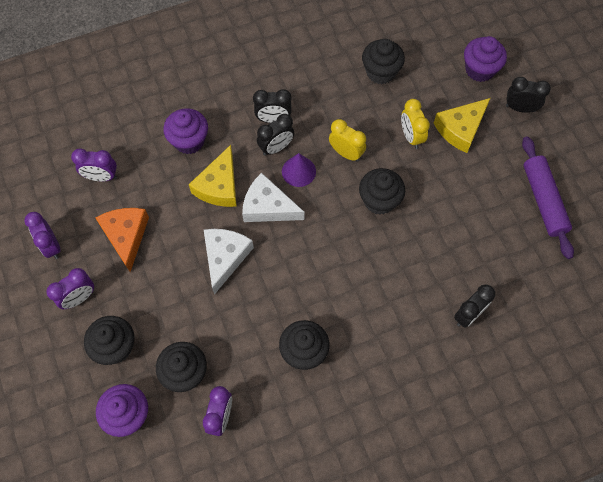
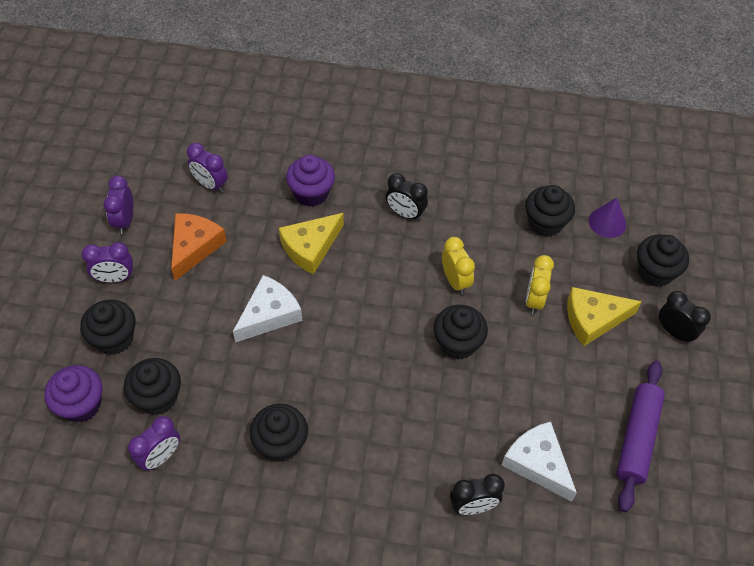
camera: 30 degrees right, 10 degrees down
(268, 207) = (343, 290): white cheese -> white cheese (538, 463)
(276, 148) = (389, 241): black clock -> none
(298, 171) = (396, 274): purple cone -> purple cone (607, 222)
(479, 70) = (655, 272): purple cupcake -> black cupcake

